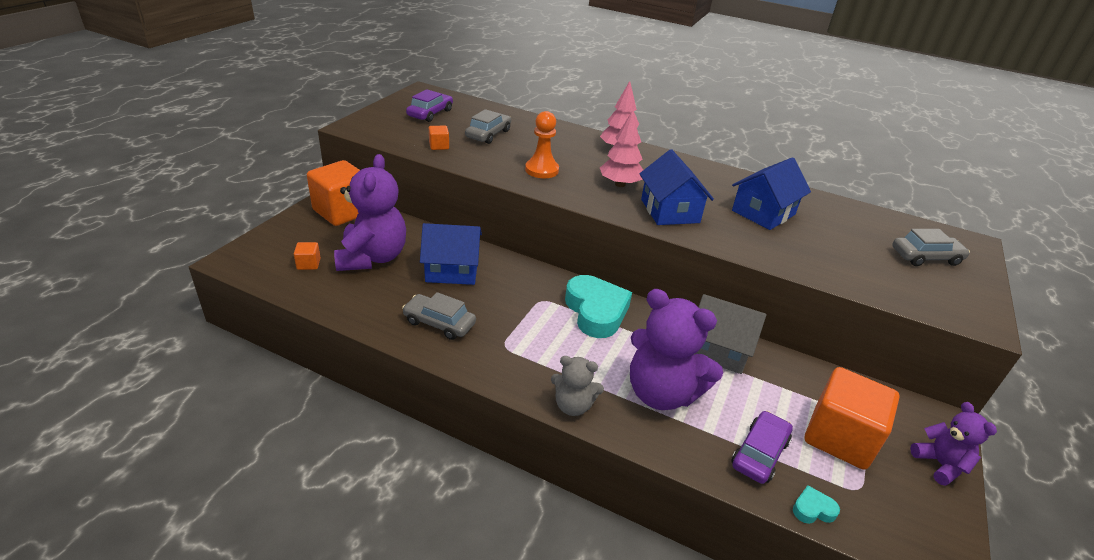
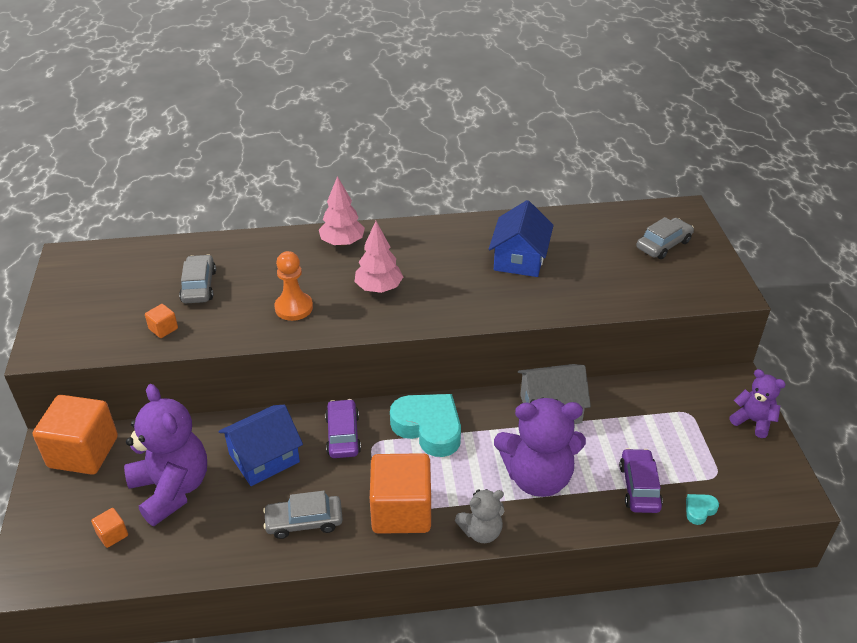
camera: 30 degrees left, 5 degrees up
(430, 113) = (109, 287): purple car -> purple car (343, 435)
(670, 211) = (445, 298): blue house -> none
(839, 437) = (681, 439): orange cube -> orange cube (401, 511)

